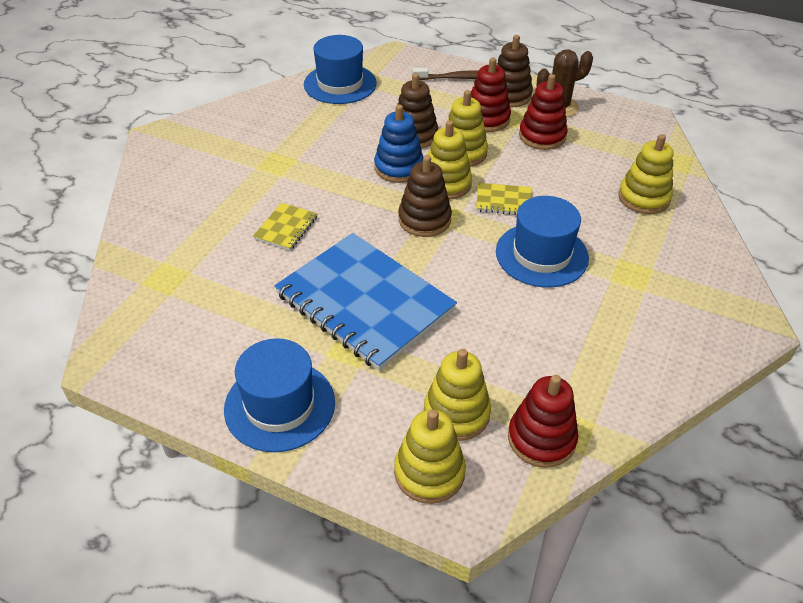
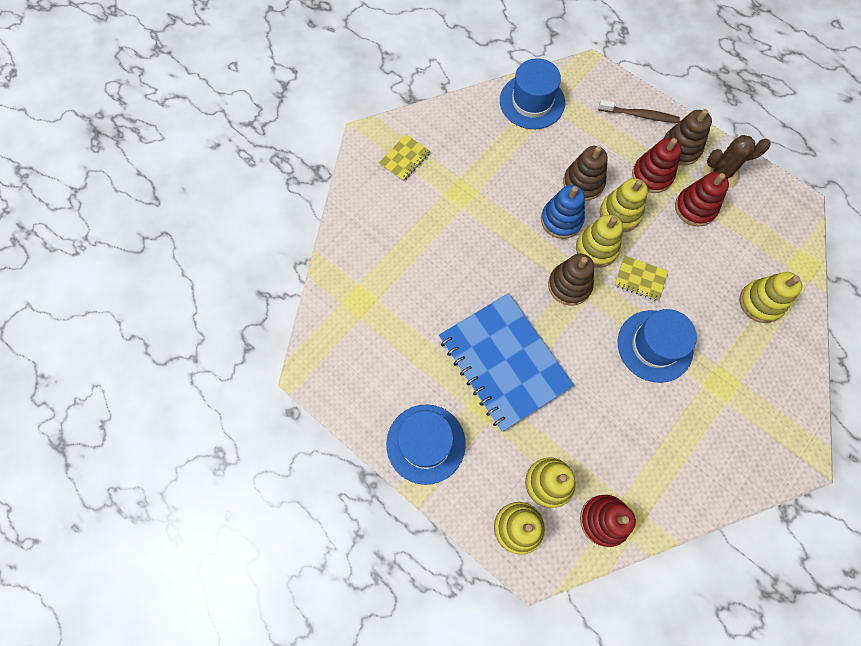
camera: 15 degrees right, 25 degrees up
(286, 228) = (457, 269): yellow notebook -> yellow notebook (404, 159)

